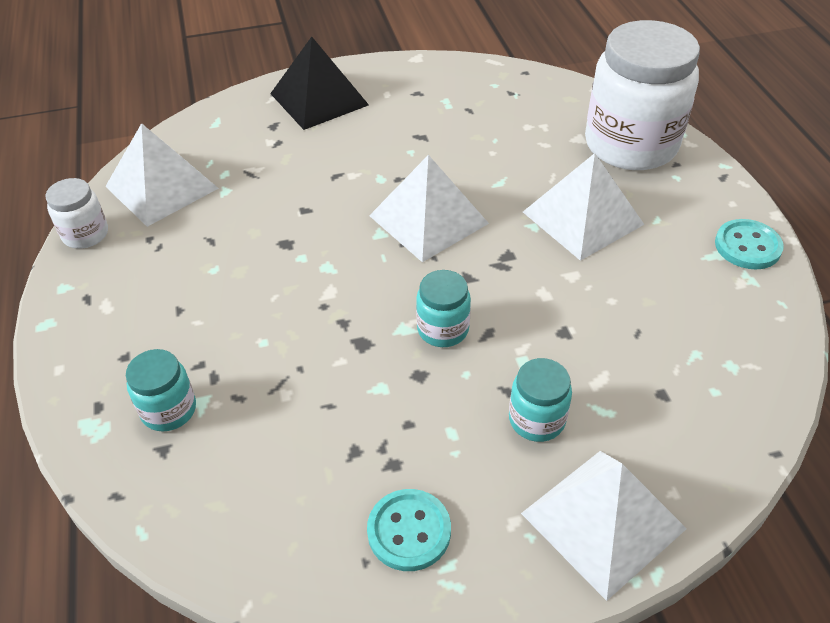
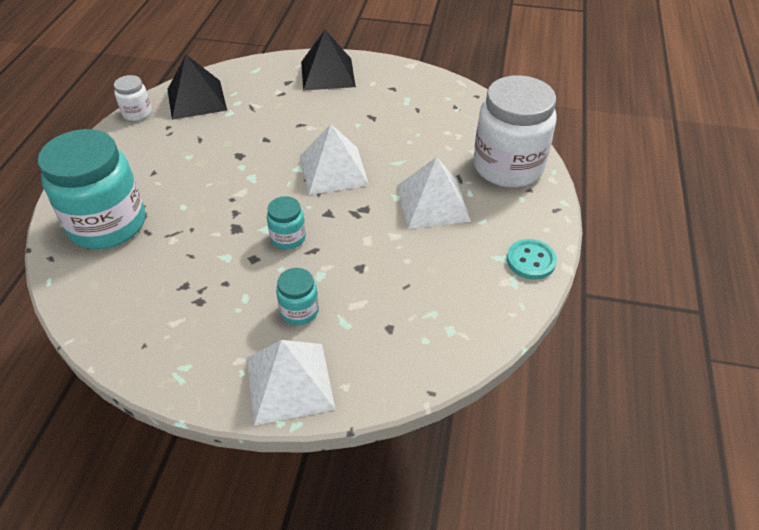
camera: 25 degrees right, 0 degrees up
(161, 187) = (196, 99): white pyramid -> black pyramid
(169, 410) = (108, 224): turquoise jar -> turquoise jar, size x2.21
(409, 531) = (178, 340): turquoise button -> none

